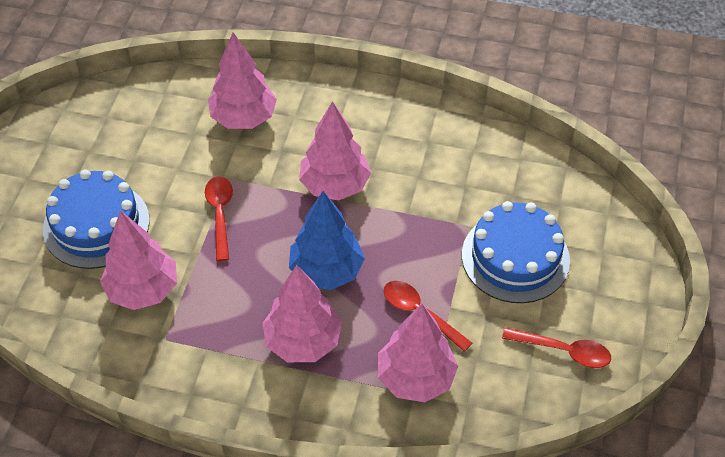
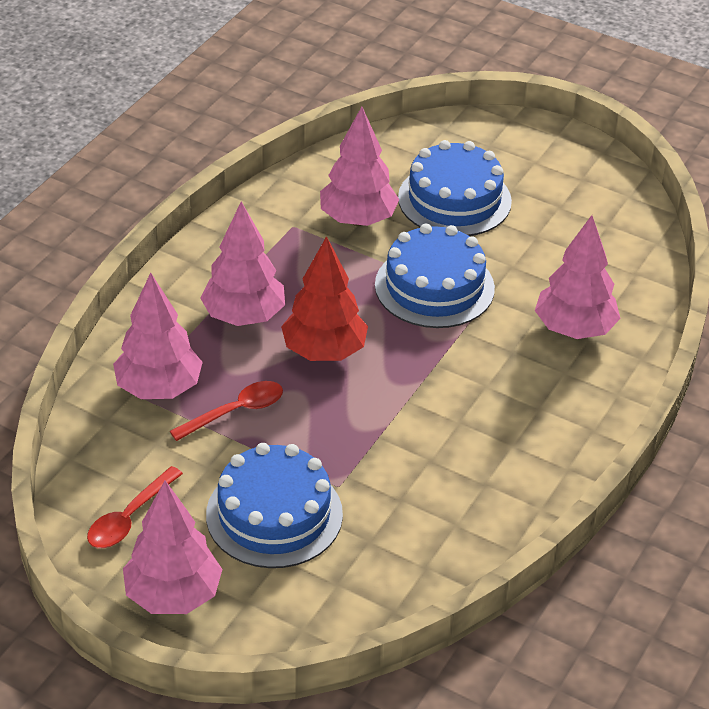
camera: 105 degrees right, 10 degrees down
(220, 214) = (434, 287): red spoon -> blue cake
(326, 271) = (324, 351): blue tree -> red tree
(335, 185) = (443, 384): pink tree -> pink tree (173, 595)

